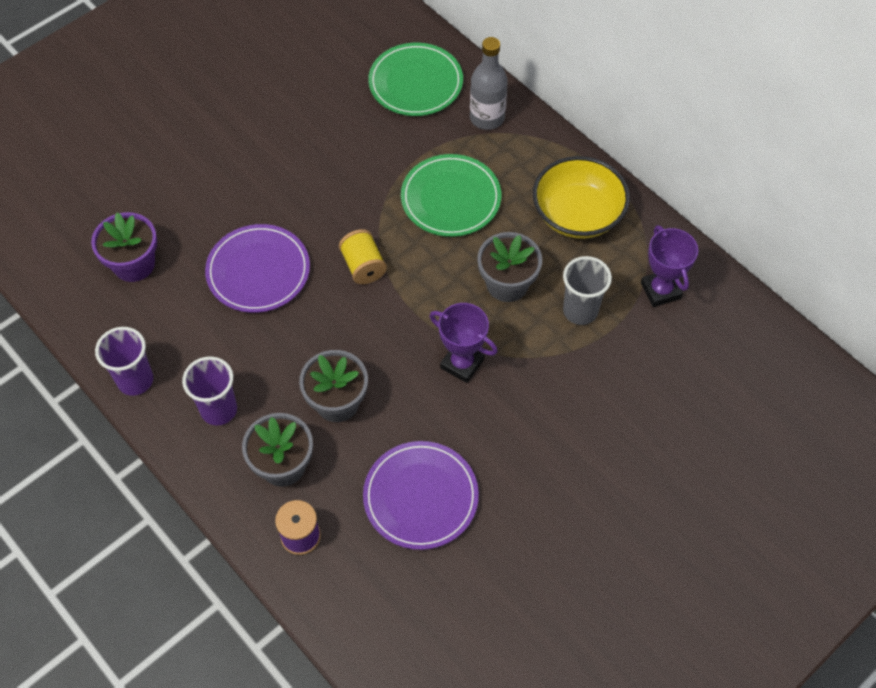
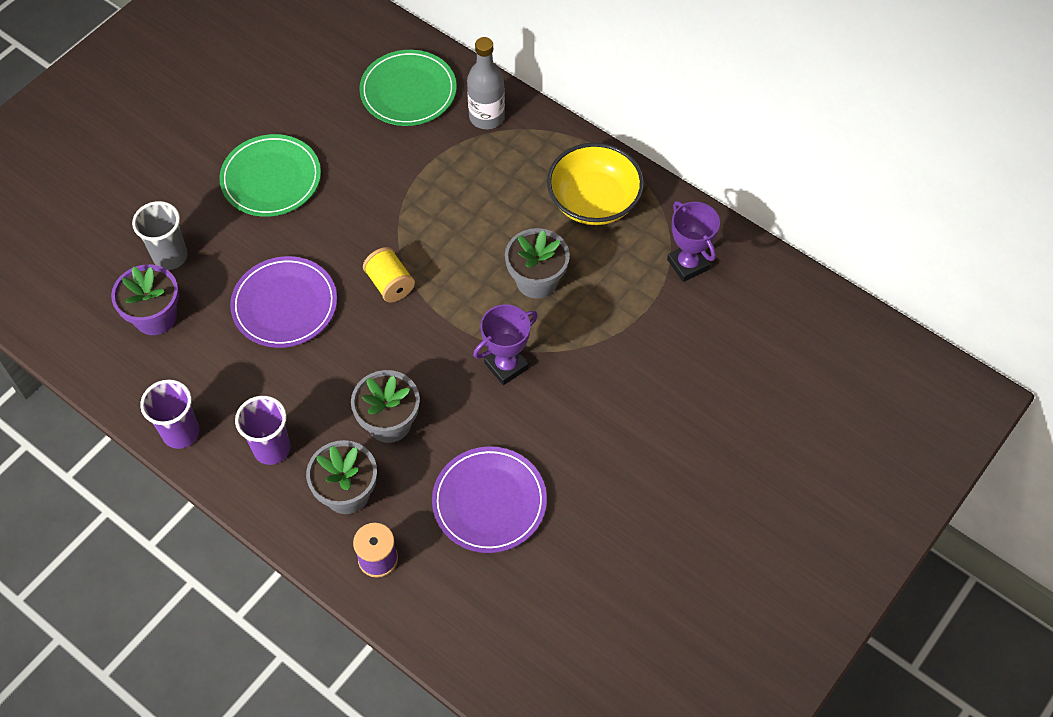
camera: 10 degrees left, 0 degrees up
(451, 198) = (465, 203): green plate -> green plate (271, 179)
(462, 364) = (506, 365): purple trophy -> purple trophy turned 60 degrees counterclockwise
(580, 311) = (613, 296): grey cup -> grey cup (170, 256)

